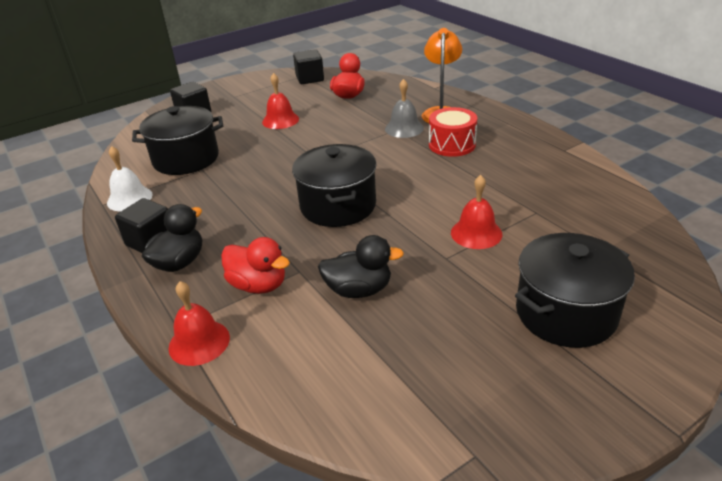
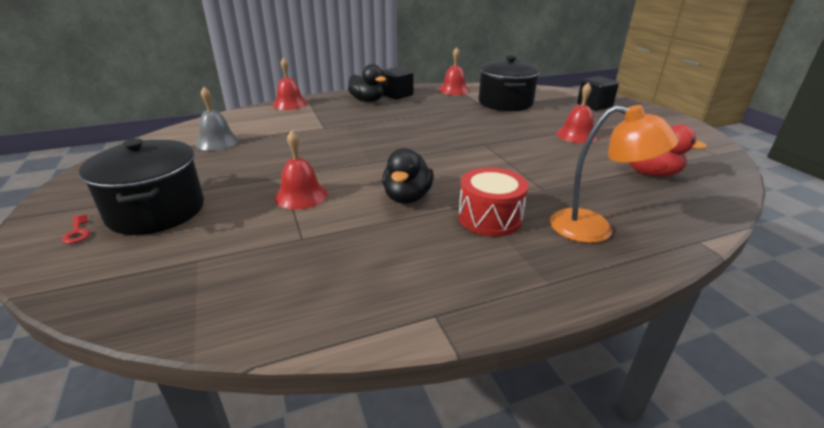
camera: 100 degrees right, 5 degrees down
(129, 198) = (454, 90): white bell -> red bell
(258, 285) = (323, 117): red duck -> none
(310, 79) = (704, 156): black cube -> none
(338, 206) = (396, 145): black pot -> none
(359, 290) = (284, 142): black duck -> black duck (407, 197)
(404, 128) = (545, 194): grey bell -> grey bell (217, 142)
(638, 348) = (78, 232): none -> red key

